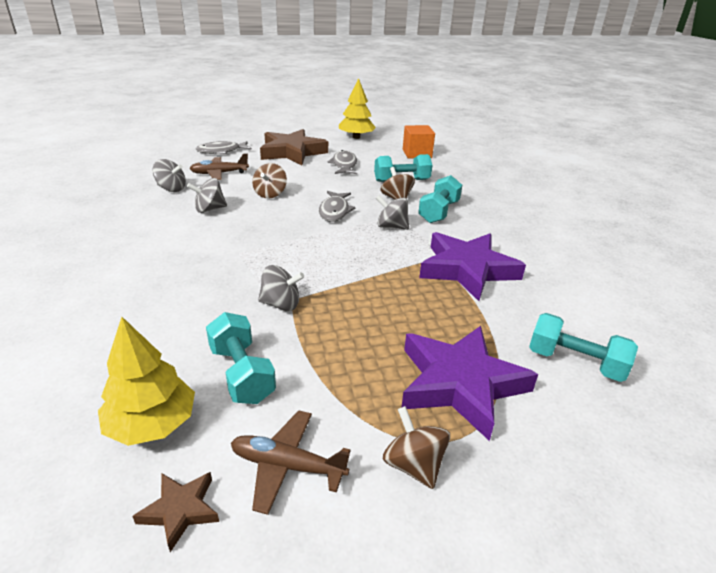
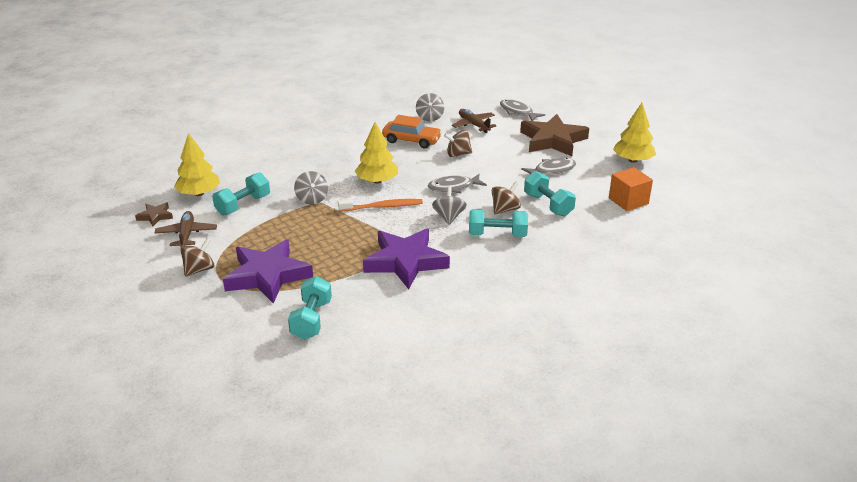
camera: 70 degrees right, 0 degrees up
(209, 209) = (411, 140): grey spinning top -> orange car
(280, 249) = (377, 181): none -> yellow tree
(342, 258) = (382, 207): none -> orange toothbrush

